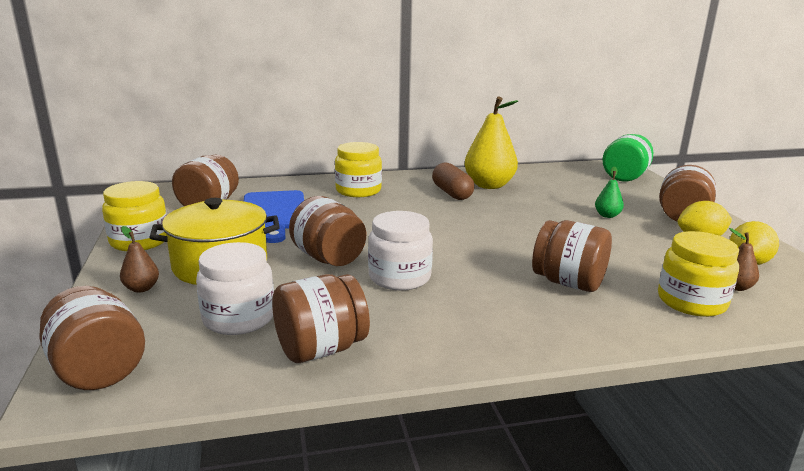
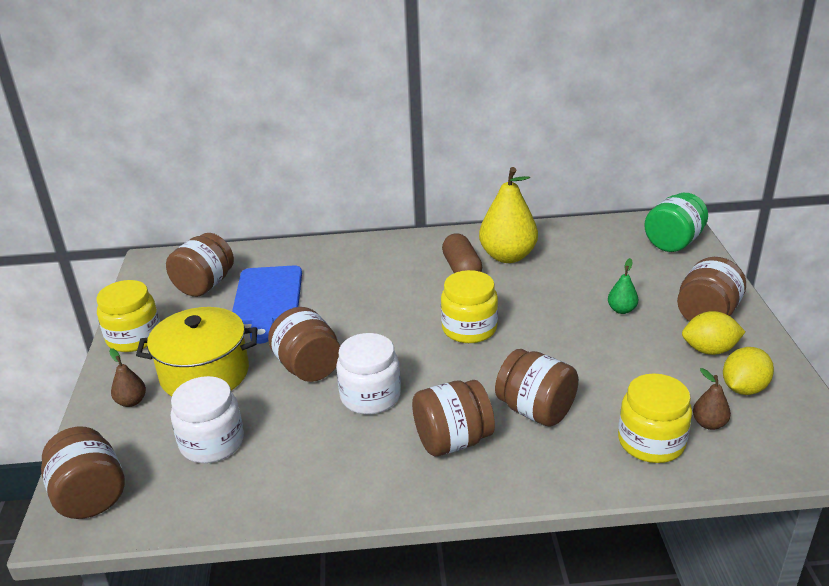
camera: 10 degrees right, 10 degrees up
(321, 349) = (276, 483): brown jar -> brown jar (452, 441)
(358, 190) = (362, 263): yellow jar -> yellow jar (469, 328)

